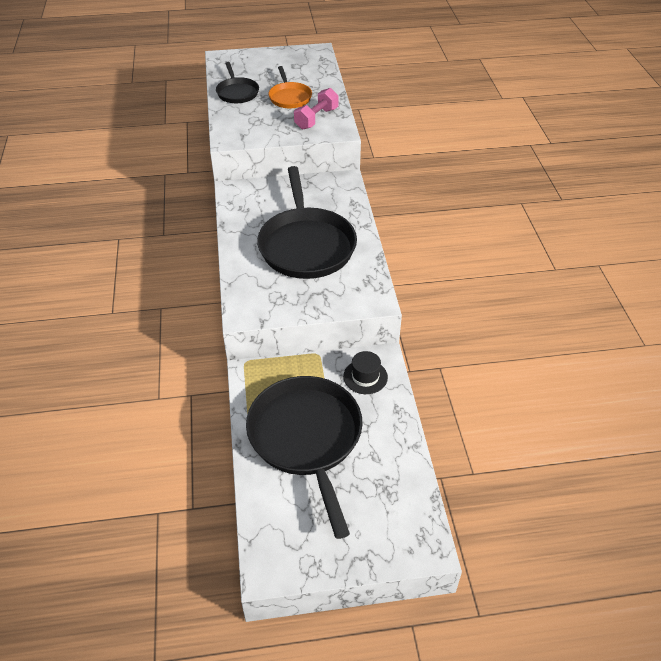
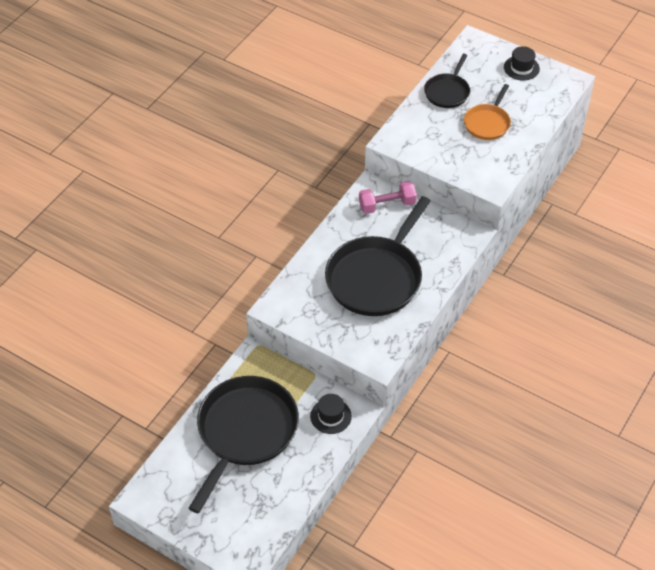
camera: 40 degrees right, 5 degrees up
(275, 58) = (521, 68): none -> black hat
(316, 119) = (486, 161): pink dumbbell -> pink dumbbell (387, 205)

